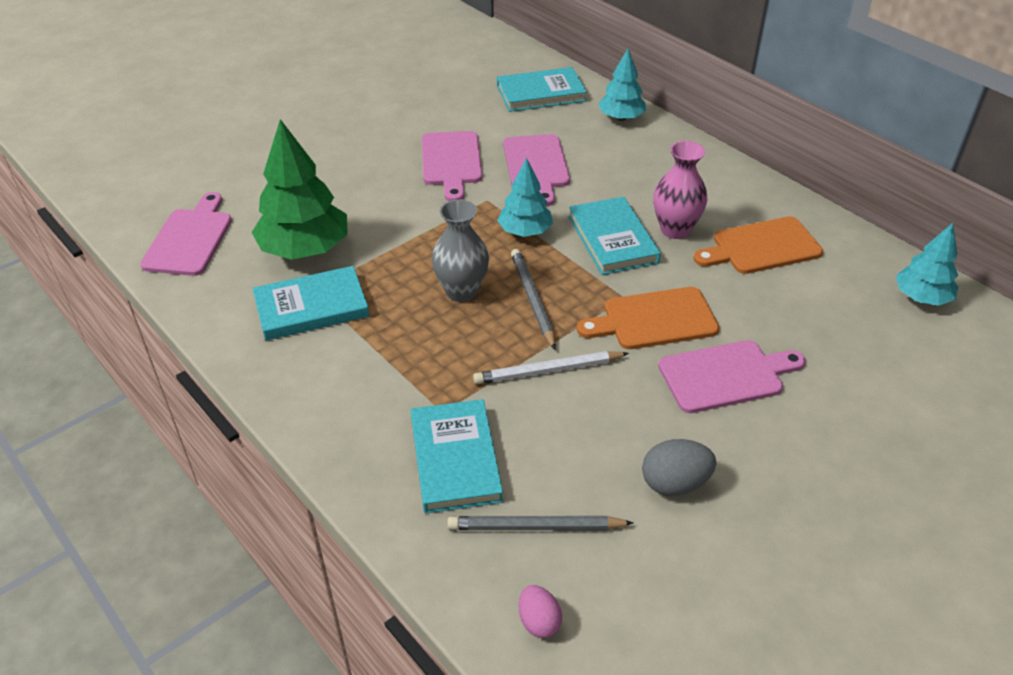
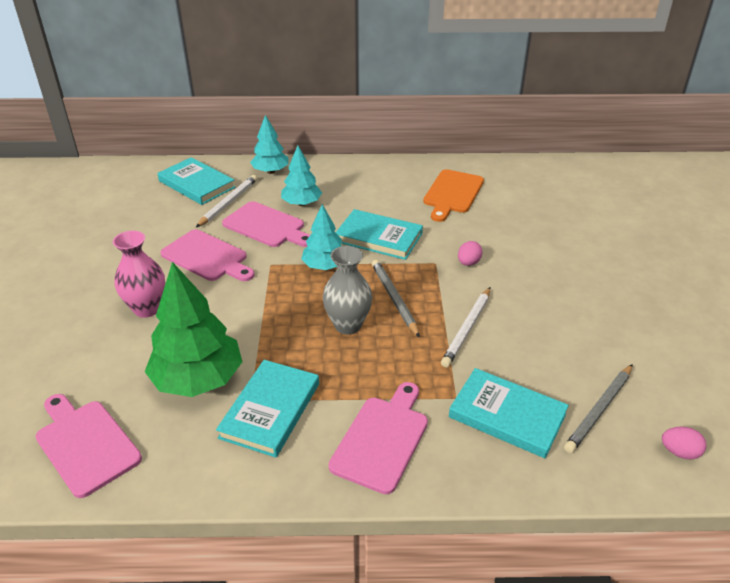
camera: 50 degrees left, 5 degrees down
(532, 300) = (394, 299): grey pencil -> grey pencil turned 45 degrees clockwise
(539, 126) = (228, 203): none -> white pencil
(540, 93) = (196, 184): turquoise book -> turquoise book turned 75 degrees counterclockwise
(654, 320) = (468, 263): orange cutting board -> pink egg
(674, 483) = (610, 332): grey egg -> none
(675, 230) = (400, 212): pink vase -> pink vase (147, 308)
(726, 375) = (542, 264): pink cutting board -> pink cutting board (382, 439)
(921, 297) = (548, 173): turquoise tree -> turquoise tree (301, 203)

